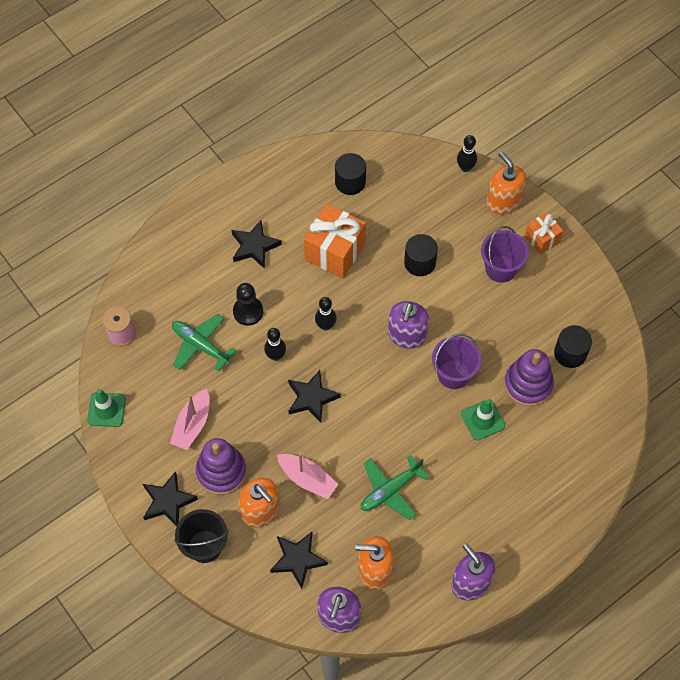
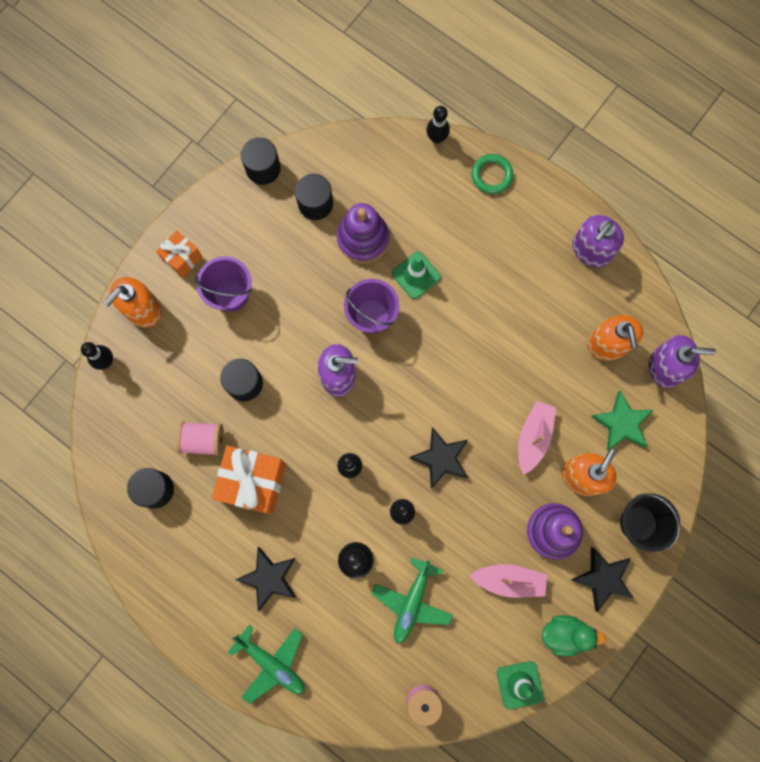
camera: 105 degrees left, 15 degrees up
(133, 457) = (565, 634): none -> green duck
(298, 559) = (621, 423): black star -> green star
(380, 223) = (203, 440): none -> pink spool
(390, 490) = (520, 350): green plane -> green plane (272, 663)
(566, 512) = (491, 175): none -> green ring
(613, 318) = (263, 168): none -> black cylinder
(614, 472) = (436, 138): none -> black bowling pin

